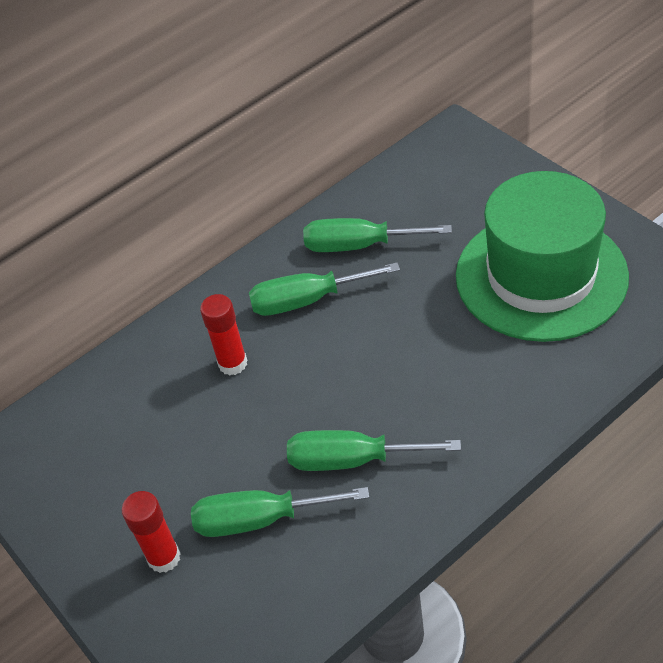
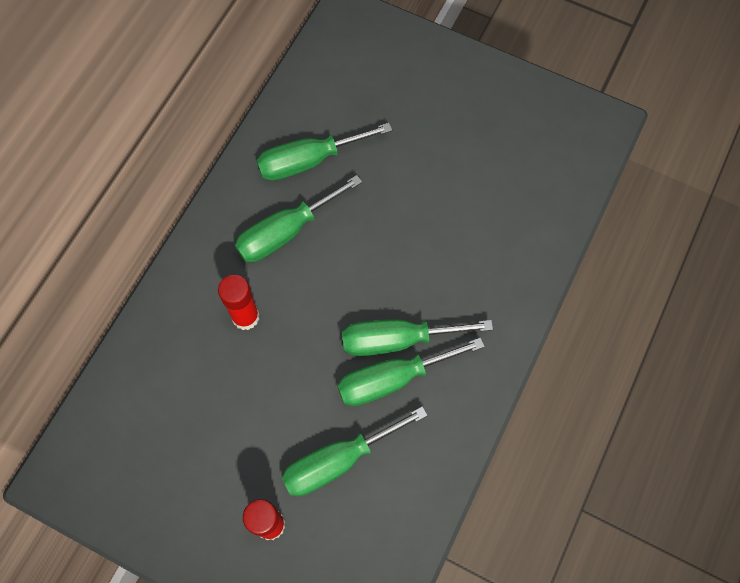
camera: 30 degrees left, 20 degrees up
(374, 425) = (397, 340): none -> green screwdriver
(541, 276) = (480, 151): green hat -> none

